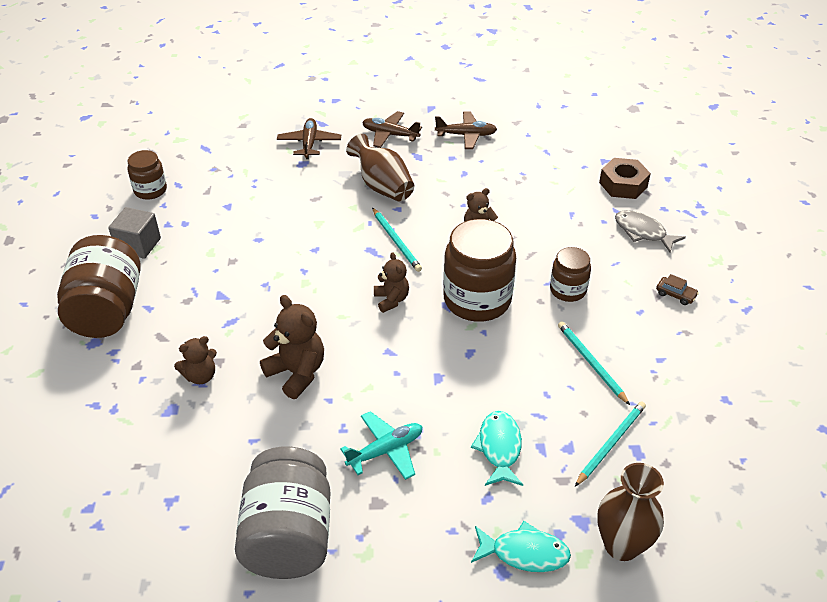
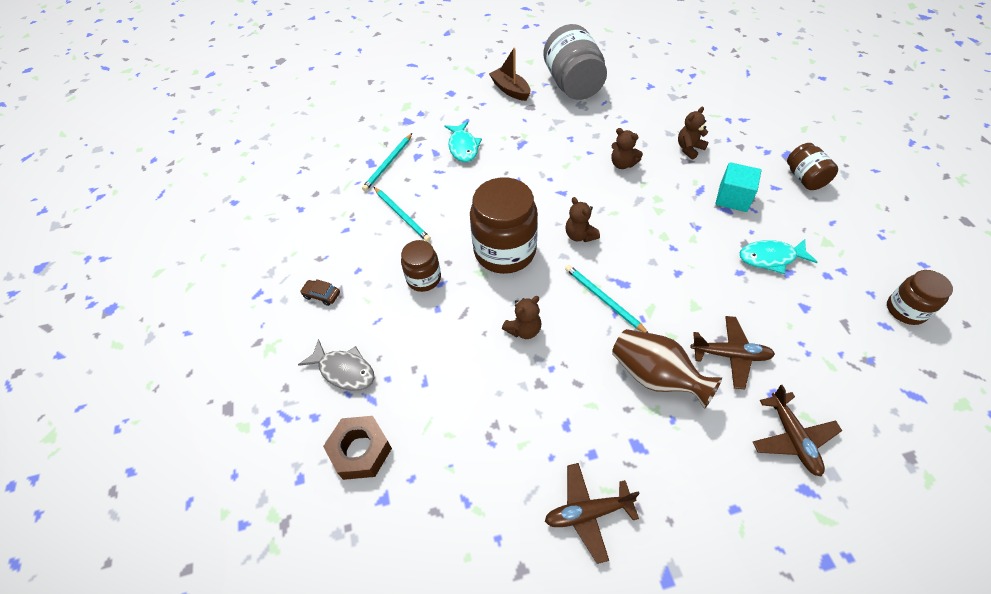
camera: 170 degrees right, 10 degrees up
(107, 310) = (804, 178): brown jar -> brown jar, size x0.55
(138, 245) = (844, 241): grey cube -> none
(204, 305) = (733, 198): none -> turquoise cube
(297, 373) = (622, 164): brown teddy bear -> brown teddy bear, size x0.63
(385, 450) = (536, 132): turquoise plane -> none
(390, 135) = (696, 486): brown plane -> brown plane (730, 355)
(397, 550) = (510, 90): none -> brown boat
(524, 553) = (439, 102): turquoise fish -> turquoise fish (770, 258)
(621, 545) = (384, 115): brown vase -> none

